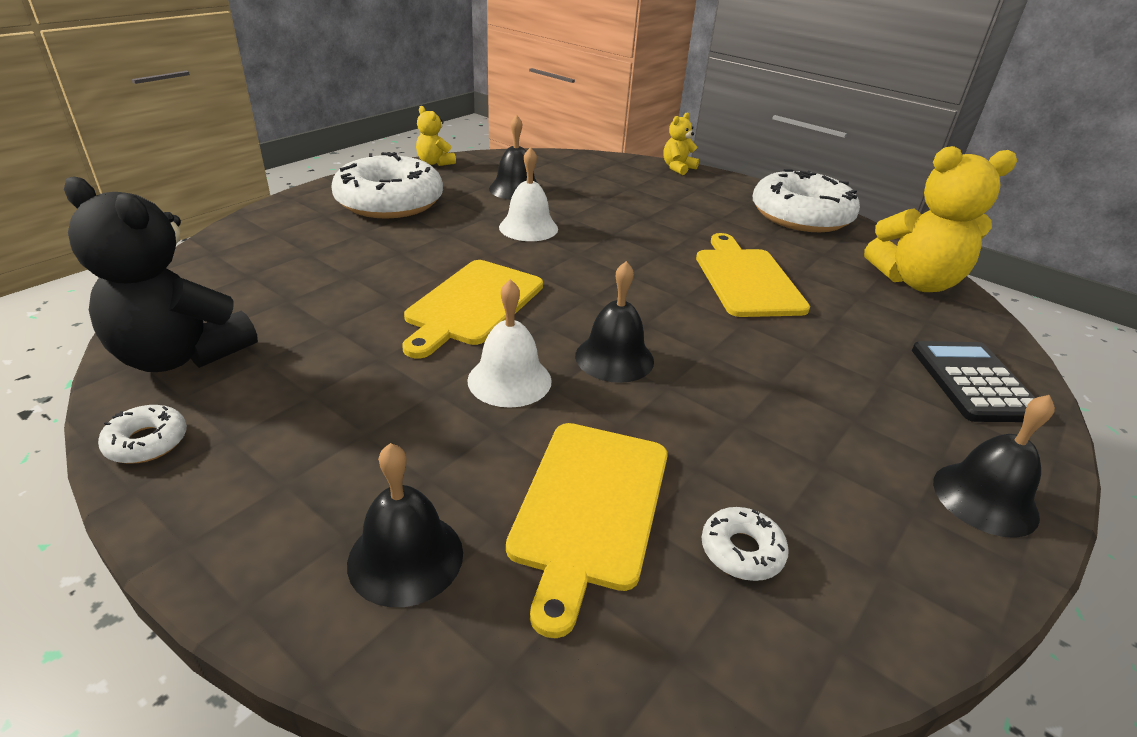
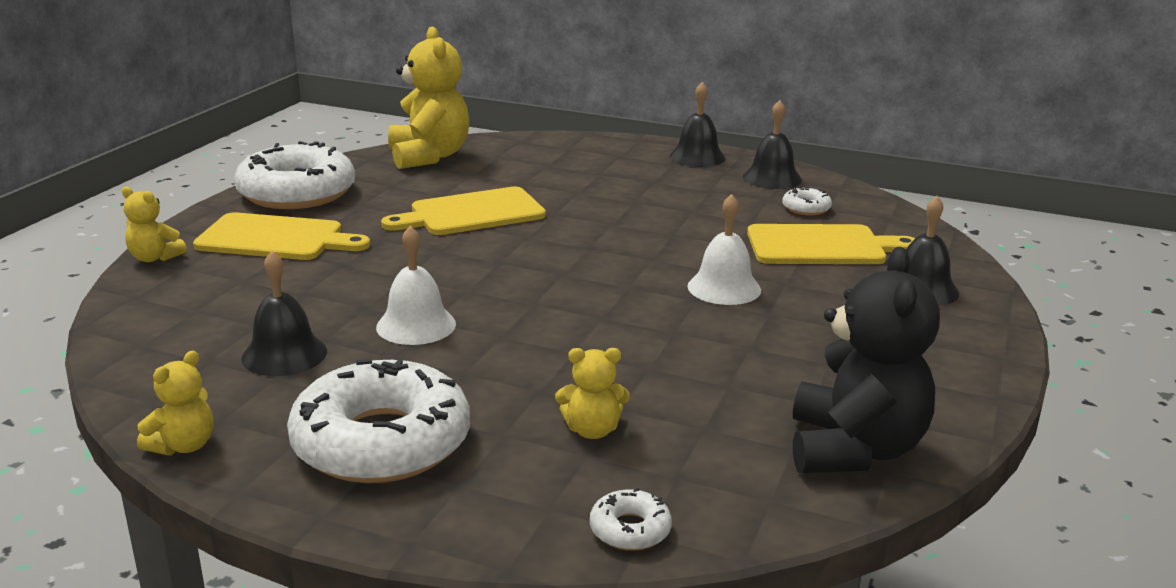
camera: 105 degrees left, 10 degrees down
(147, 442) = (959, 413): white donut -> white donut (630, 529)
(333, 259) = (592, 430): none -> yellow teddy bear
(472, 305) = (623, 324): yellow cutting board -> yellow cutting board (276, 238)
(614, 358) = (653, 254): black bell -> black bell (772, 178)
(974, 382) = (576, 150): black calculator -> none

